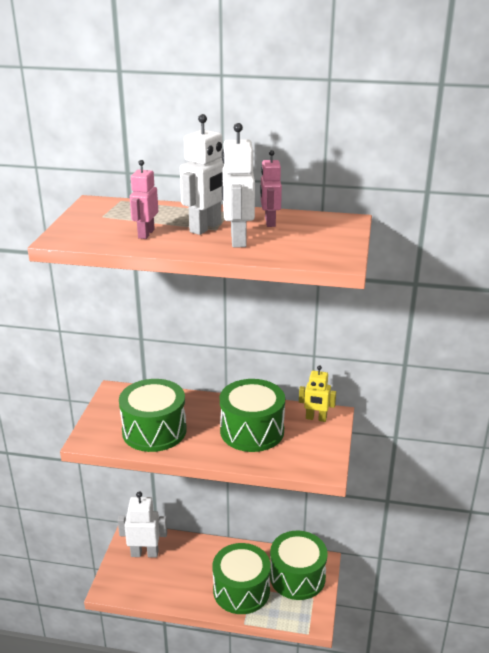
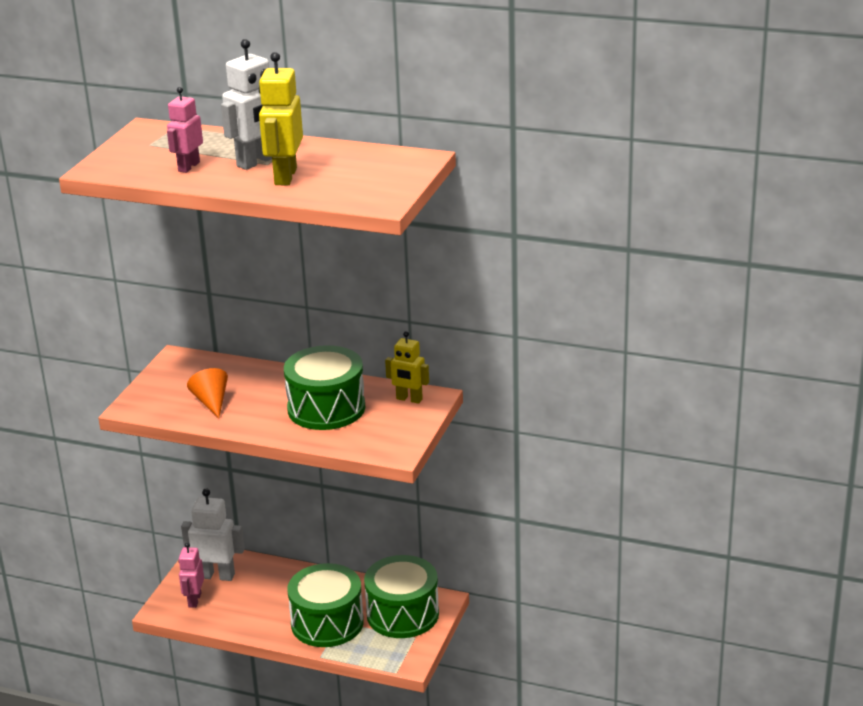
camera: 10 degrees right, 0 degrees up
(154, 431) = (211, 402): green drum -> orange cone
(238, 239) = (285, 176): white robot -> yellow robot
(269, 222) = (331, 157): pink robot -> pink robot (194, 600)

